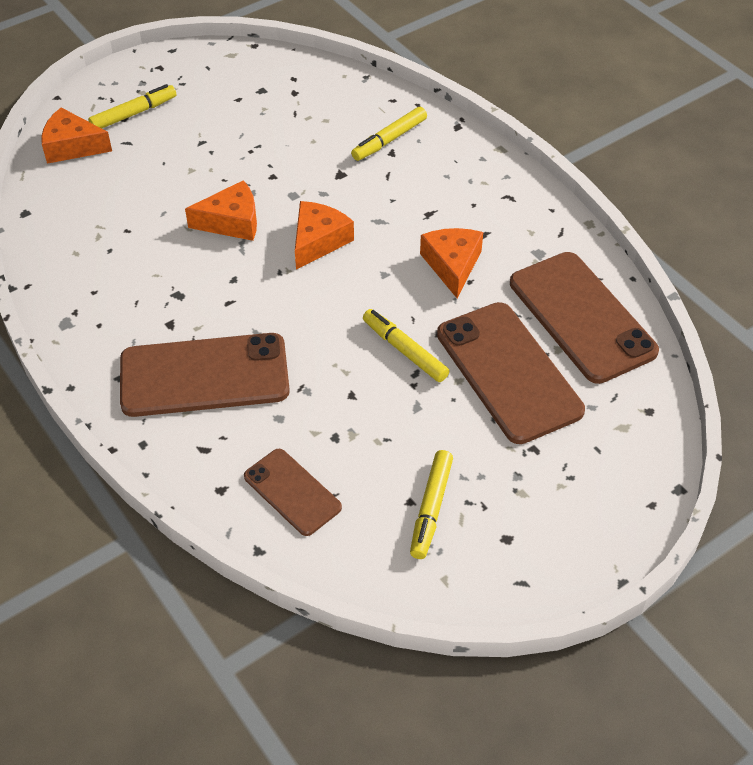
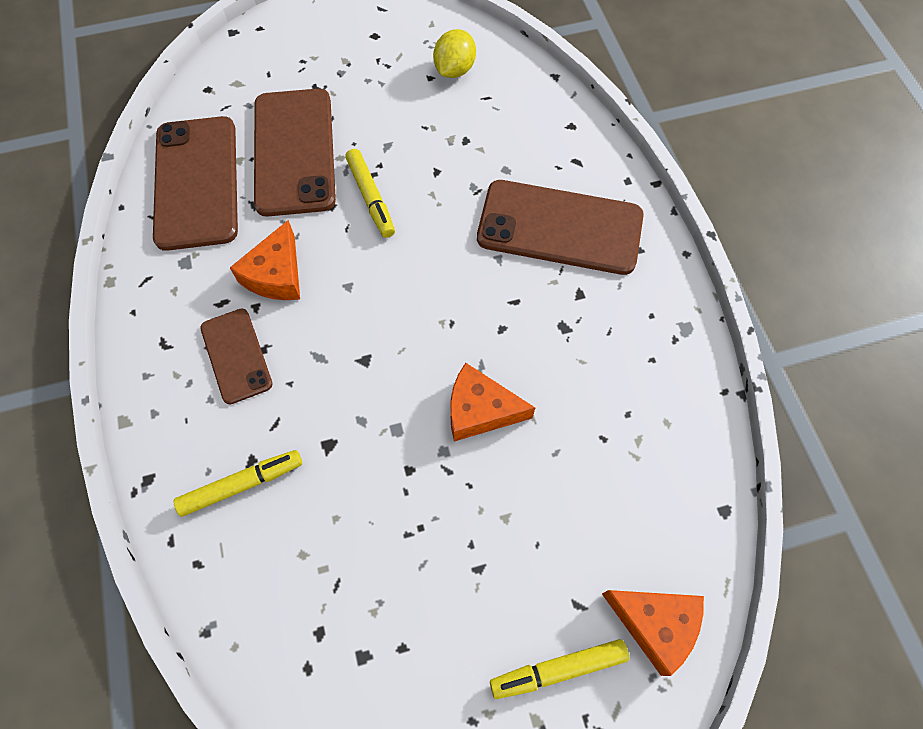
camera: 160 degrees left, 15 degrees up
(292, 492) = (516, 108): brown phone -> brown phone (236, 356)
(318, 241) = (395, 350): orange cheese -> none
(385, 520) = (454, 70): none -> yellow lemon
(431, 509) = (417, 68): yellow marker -> none

